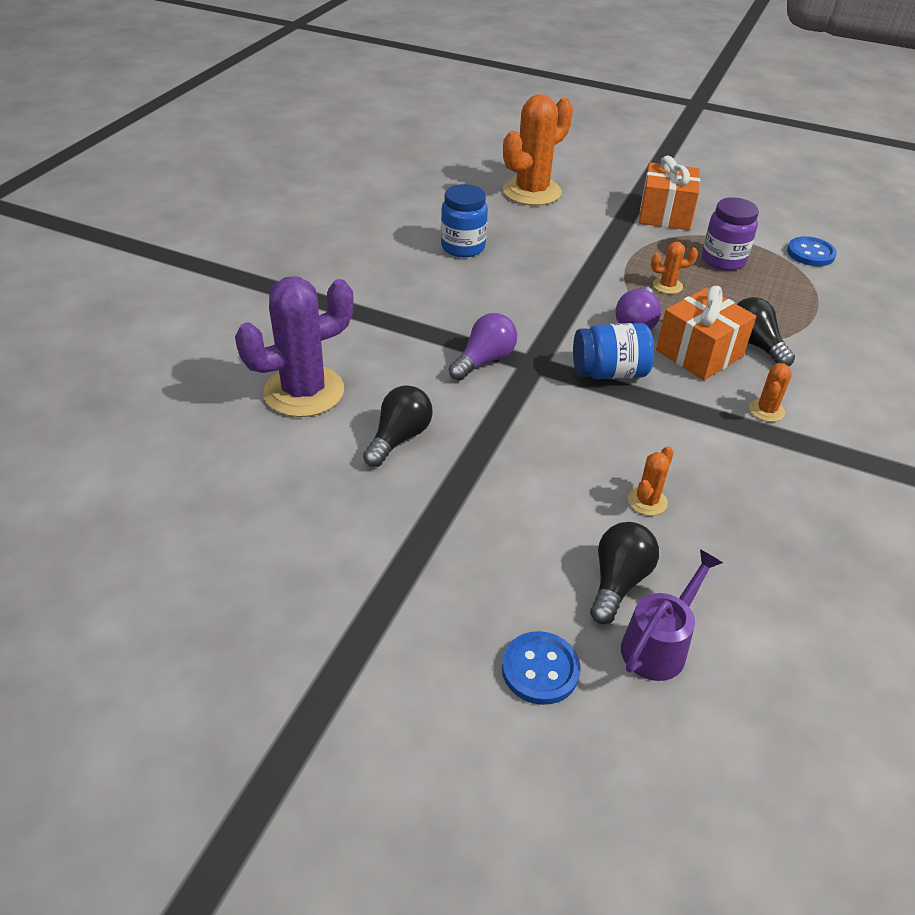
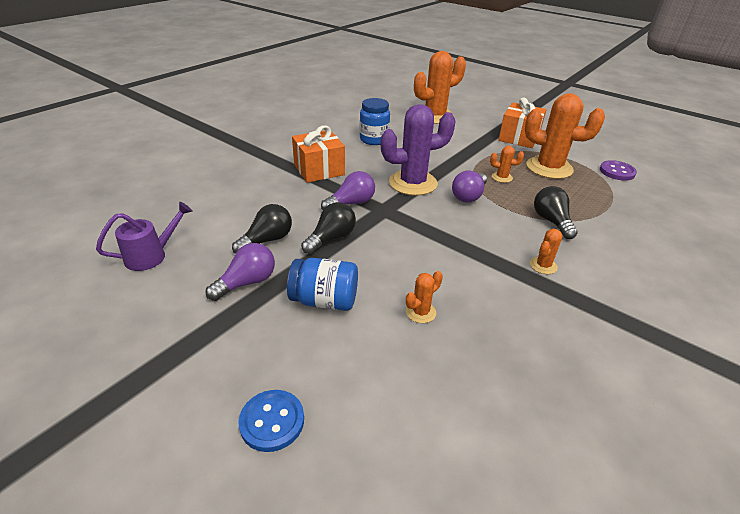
camera: 15 degrees right, 5 degrees down
(304, 391) = (224, 204): purple cactus -> purple cactus (413, 183)
(408, 504) = (247, 282): none -> purple light bulb
(609, 372) = (434, 223): blue jar -> blue jar (324, 300)
(618, 582) = (369, 366): black light bulb -> black light bulb (331, 238)
(659, 644) = (377, 423): purple watering can -> purple watering can (152, 256)
(699, 353) = (506, 221): orange gift -> orange gift (319, 170)
(723, 260) = (549, 168): purple jar -> orange cactus
(810, 253) = (617, 172): blue button -> purple button

